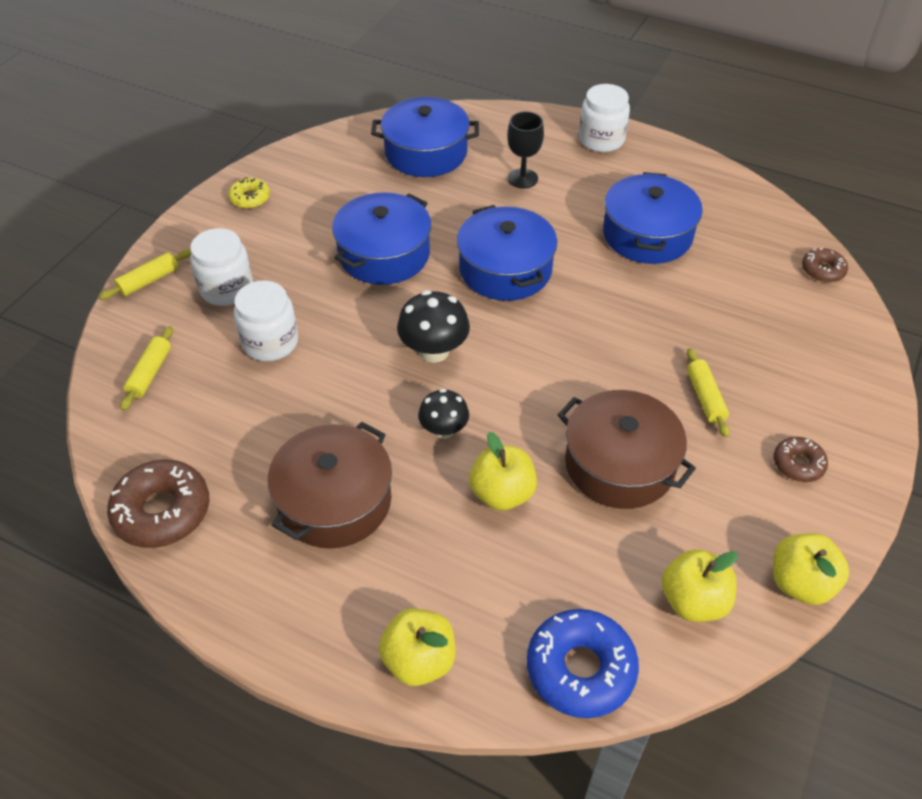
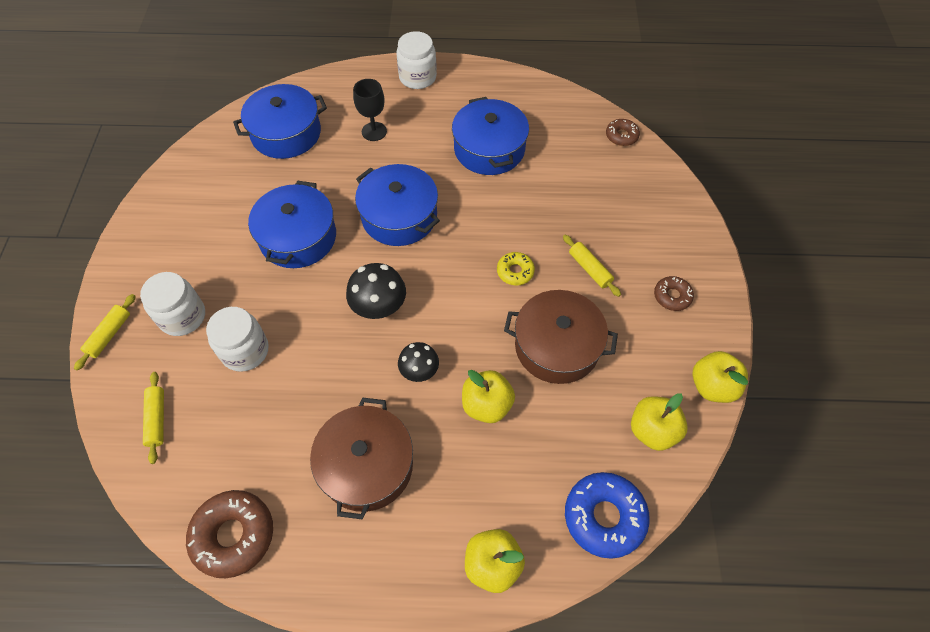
camera: 25 degrees left, 10 degrees up
(250, 198) = (158, 225): yellow donut -> yellow donut (515, 272)

